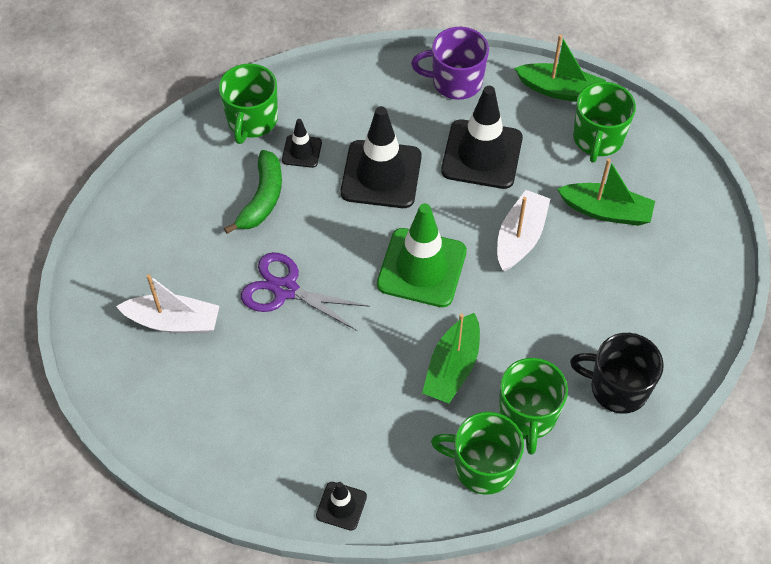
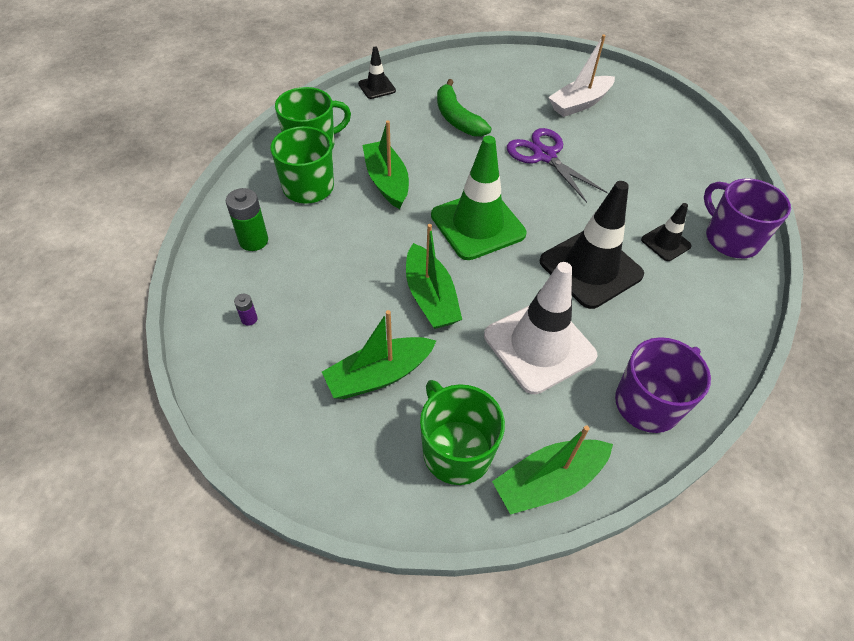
camera: 135 degrees right, 5 degrees down
(252, 120) = (730, 239): green mug -> purple mug
(262, 198) = (639, 194): green banana -> green banana (457, 118)
(285, 289) = (545, 156): purple scissors -> purple scissors turned 105 degrees counterclockwise
(482, 154) = (539, 345): black traffic cone -> white traffic cone
(520, 237) = (430, 297): white boat -> green boat
(617, 388) = (253, 240): black mug -> green battery
(667, 315) = (249, 319): none -> purple battery

